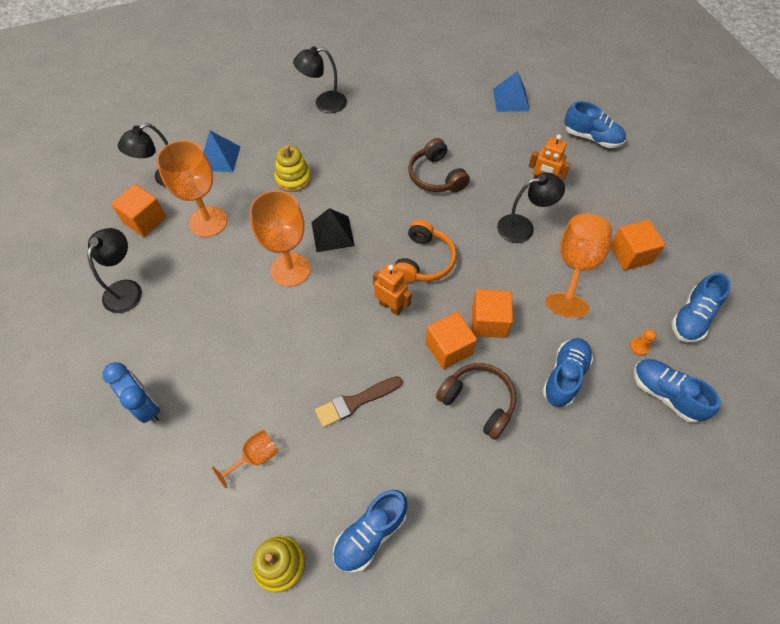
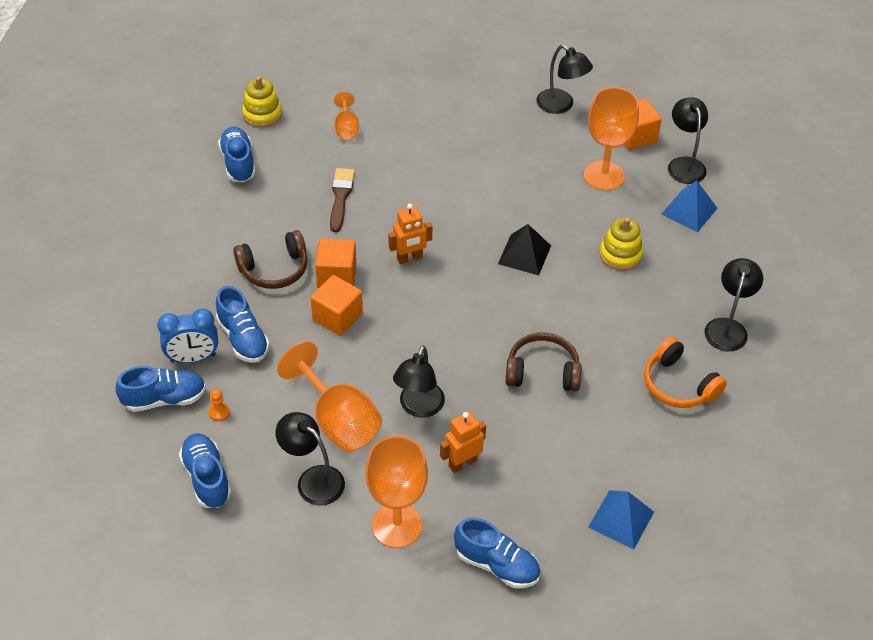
camera: 120 degrees right, 10 degrees down
(146, 406) = (437, 88): blue clock -> blue clock (193, 358)
(290, 269) = (503, 209): orange goblet -> orange goblet (397, 525)
(424, 261) = (440, 305): orange headphones -> orange headphones (678, 385)
(592, 138) = (497, 565): blue shoe -> blue shoe turned 120 degrees counterclockwise
(630, 254) = (313, 479): orange cube -> black lamp

